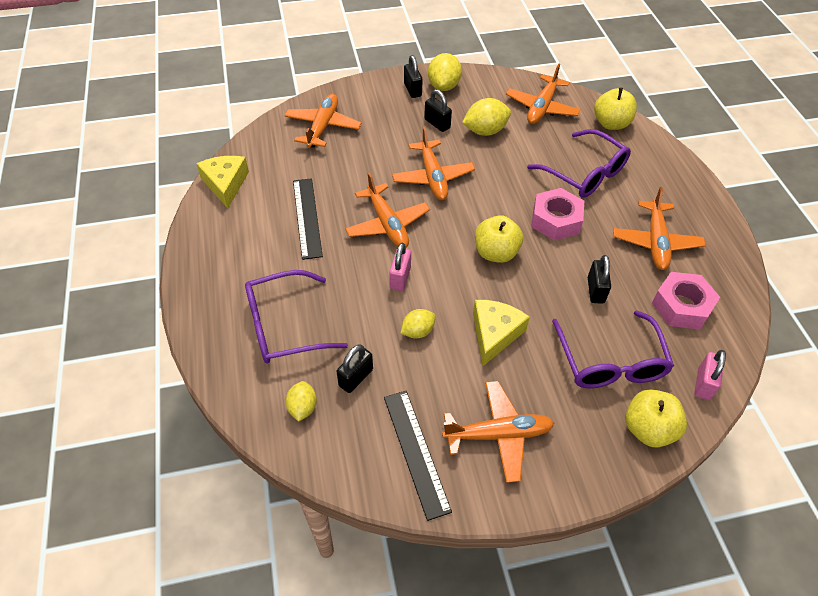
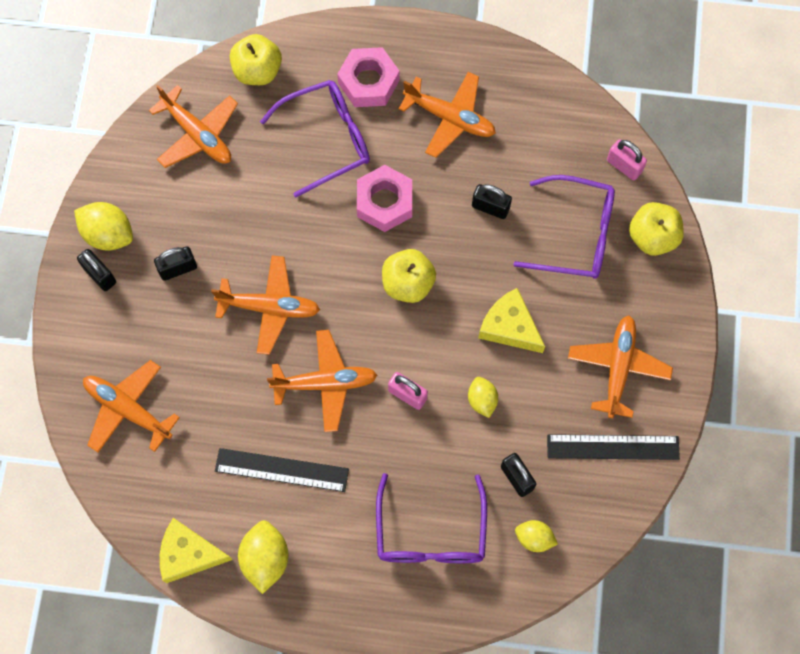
camera: 70 degrees left, 20 degrees up
(412, 90) = (100, 275): black padlock -> black padlock turned 45 degrees clockwise
(485, 131) = (214, 217): yellow lemon -> yellow lemon (265, 558)
(681, 306) = (536, 137): pink nut -> pink nut (368, 82)

